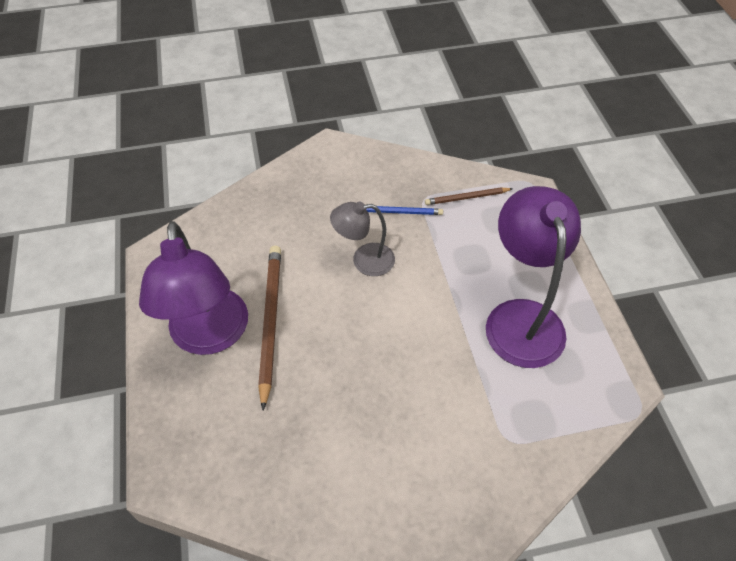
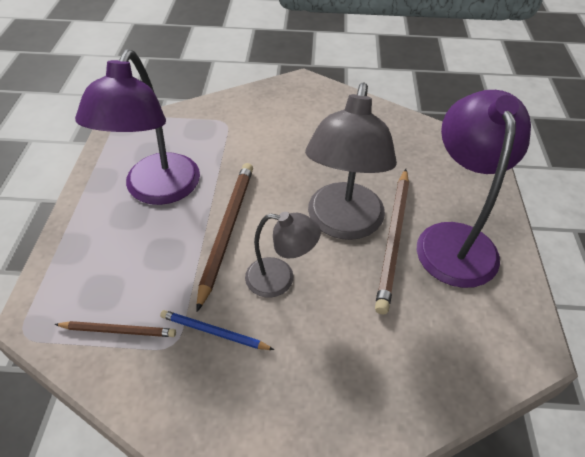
camera: 165 degrees left, 5 degrees down
(322, 326) = (343, 224): none -> grey lamp
(429, 292) = (227, 230): none -> brown pencil

